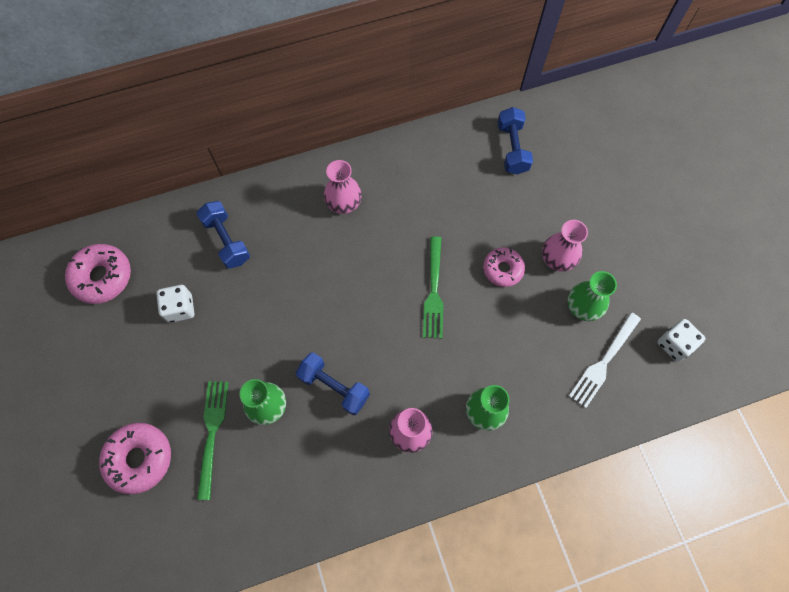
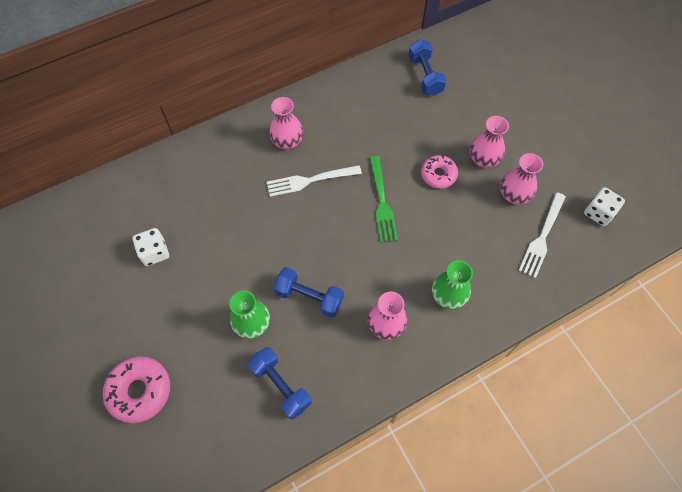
camera: 10 degrees left, 5 degrees down
(102, 277) = (77, 237): pink donut -> none
(212, 433) = (204, 356): green fork -> none
(227, 240) = (187, 188): blue dumbbell -> blue dumbbell (281, 386)
(360, 253) = (310, 180): none -> white fork
(582, 307) = (514, 195): green vase -> pink vase

